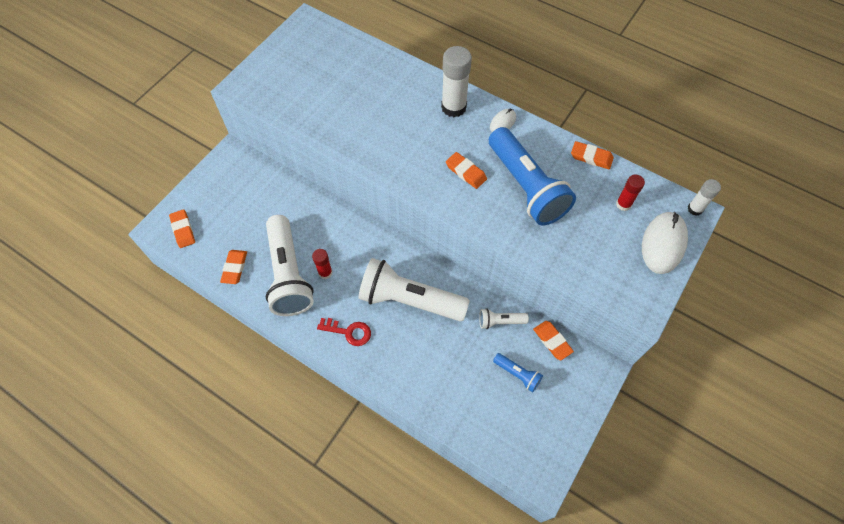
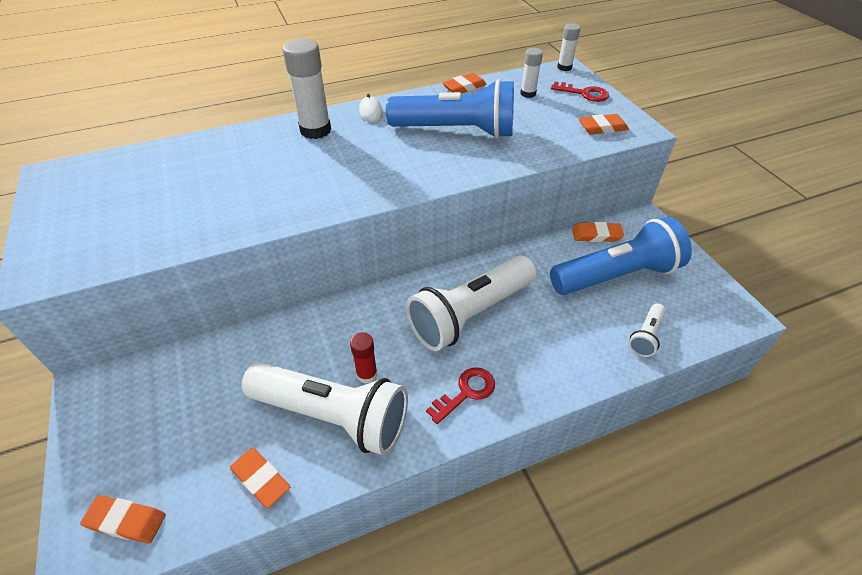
camera: 55 degrees left, 15 degrees down
(466, 172) = (399, 156): orange eraser -> orange eraser (602, 128)
(500, 321) = (550, 258): white flashlight -> white flashlight (646, 336)
(518, 374) = (617, 275): blue flashlight -> blue flashlight, size x2.25
(623, 204) = (528, 93): red glue stick -> white glue stick
(663, 244) = (584, 93): white mouse -> red key

